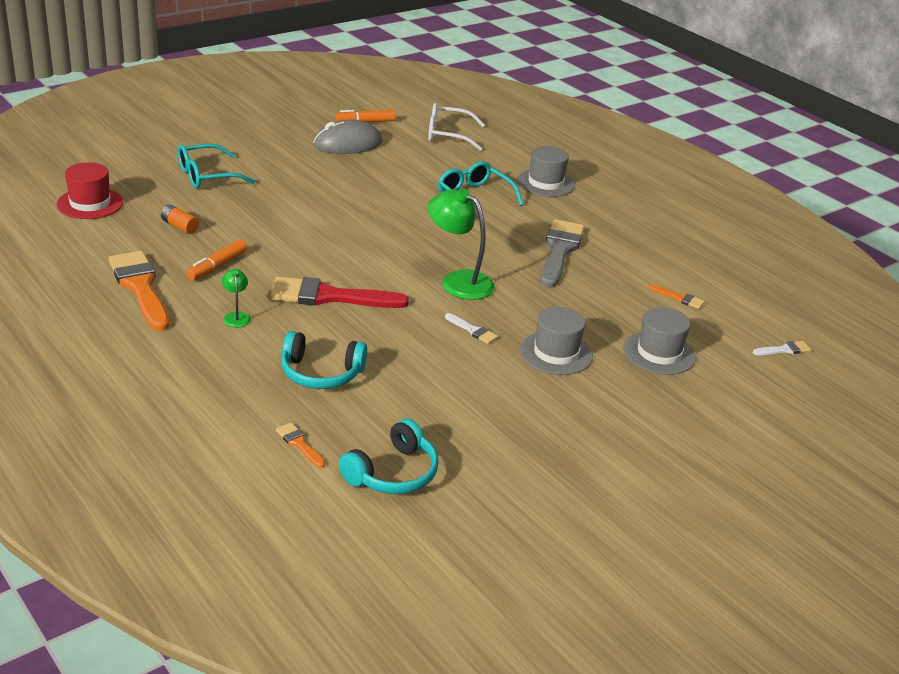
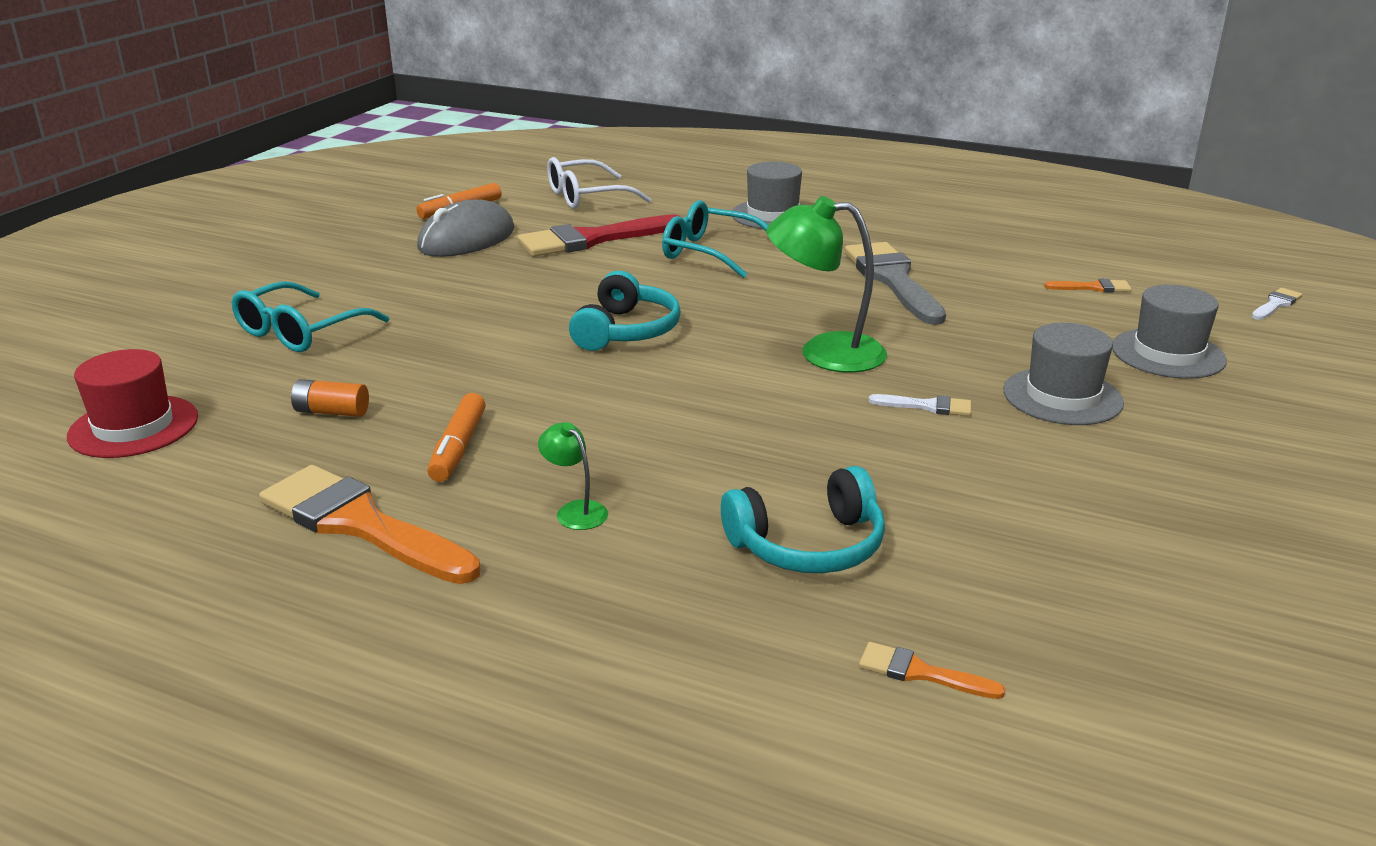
camera: 25 degrees left, 5 degrees down
(329, 296) = (680, 431): red brush -> red brush (592, 239)
(393, 473) = (1110, 654): turquoise headphones -> turquoise headphones (626, 331)

